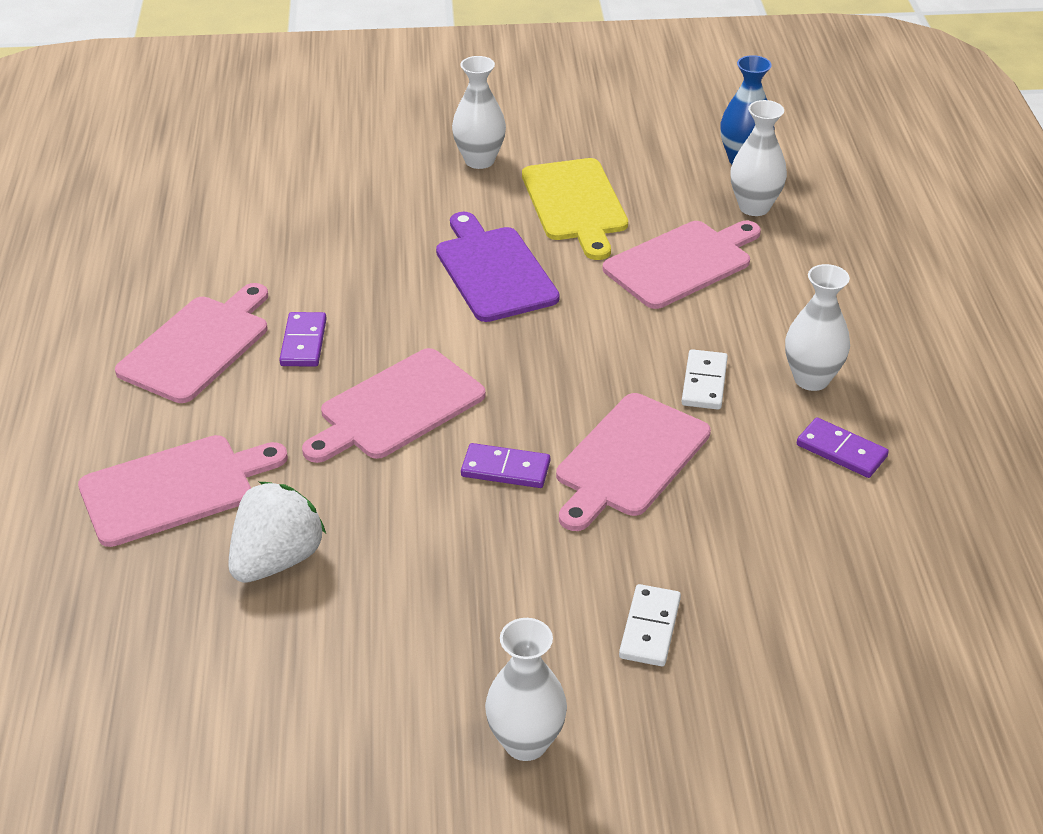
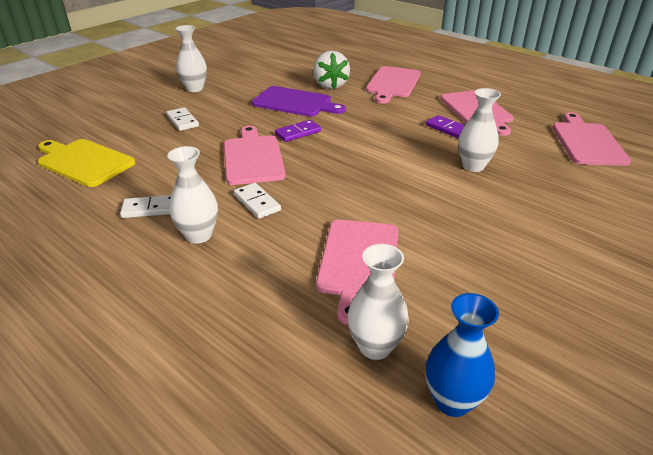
camera: 135 degrees right, 5 degrees down
(397, 408) = (371, 129): pink cutting board -> pink cutting board (587, 142)
(479, 160) = (587, 254): white vase -> white vase (473, 166)
(493, 271) = (442, 195): purple cutting board -> purple cutting board (295, 102)
(576, 204) = (481, 262): yellow cutting board -> yellow cutting board (83, 162)
(841, 451) = (150, 209): purple domino -> white domino

